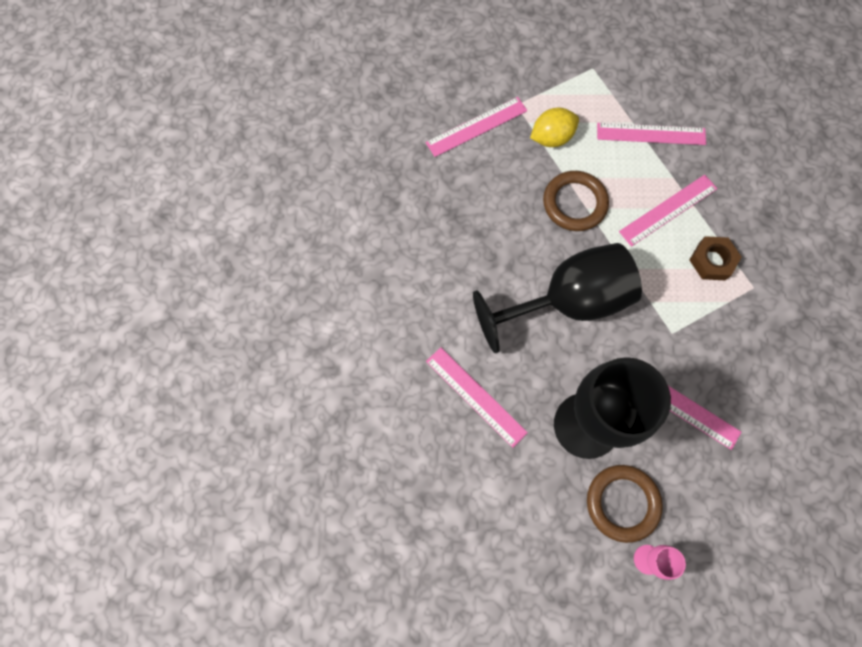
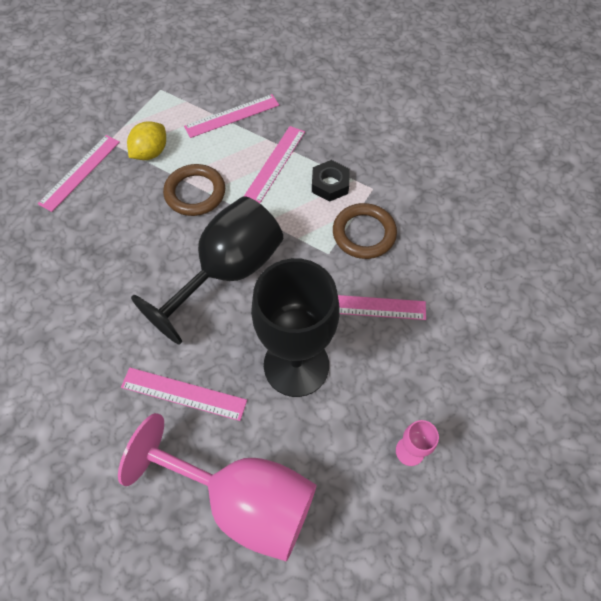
camera: 30 degrees left, 10 degrees down
(484, 516) = (244, 499): none -> pink goblet
(622, 503) = (362, 414): brown ring -> brown ring (364, 233)
(712, 261) = (330, 184): brown nut -> black nut

